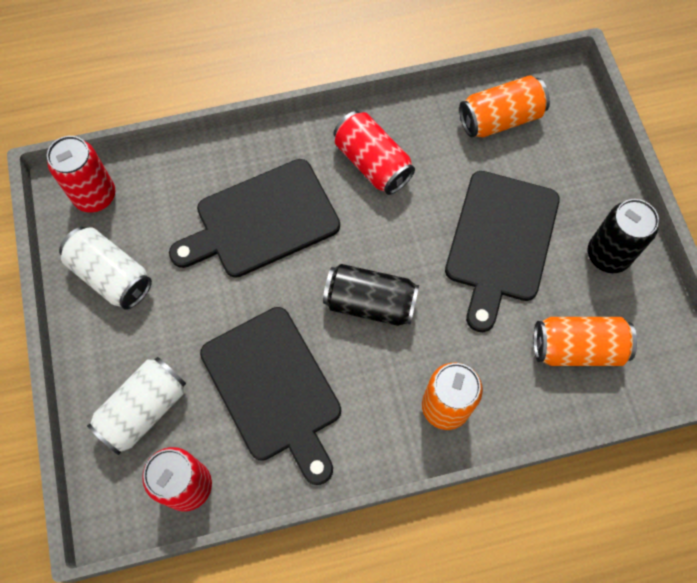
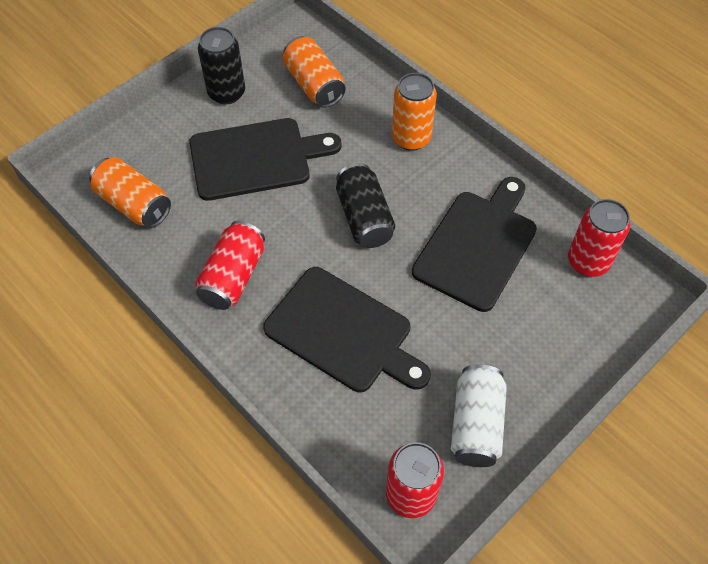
camera: 120 degrees left, 10 degrees down
(144, 410) = (561, 324): white can -> none

